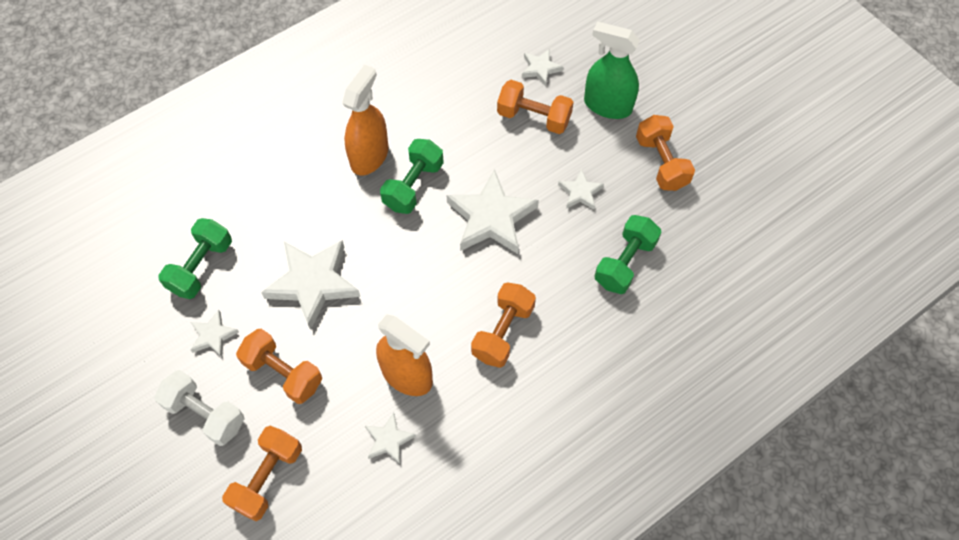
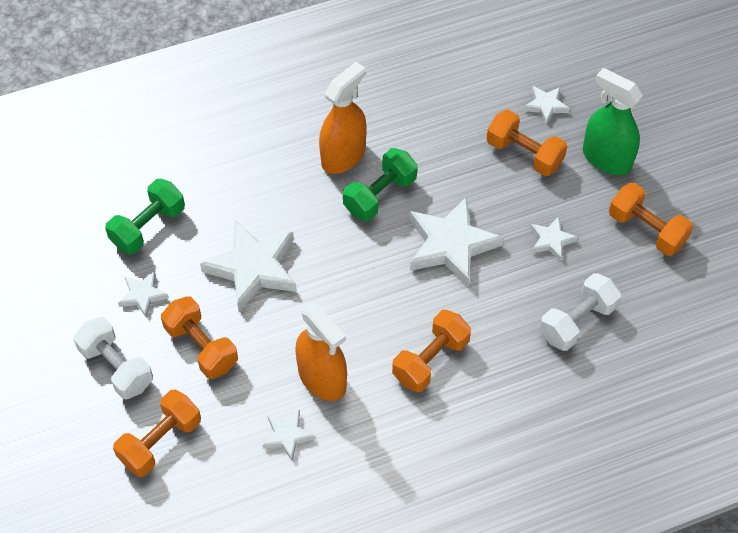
camera: 15 degrees right, 5 degrees down
(625, 263) = (577, 322): green dumbbell -> white dumbbell
(661, 163) = (646, 229): orange dumbbell -> orange dumbbell turned 45 degrees counterclockwise

